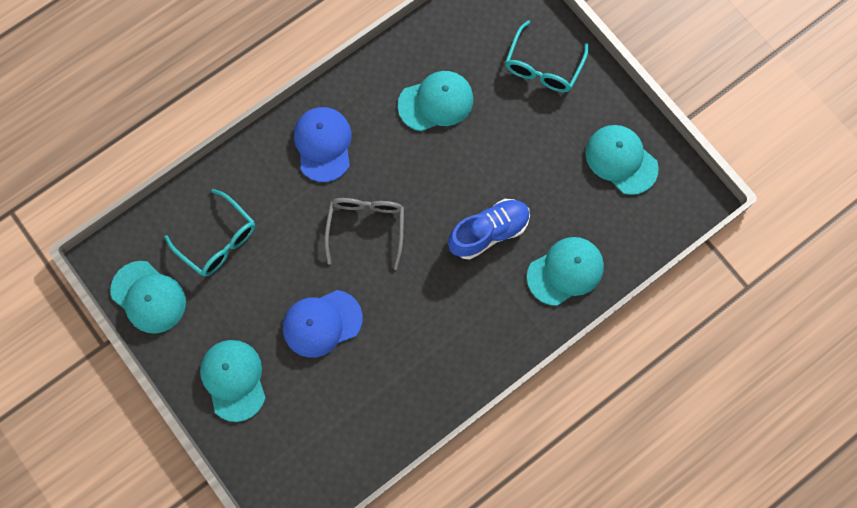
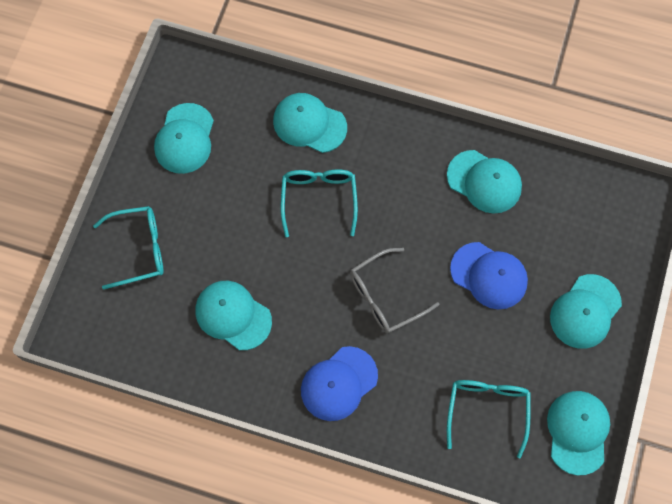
camera: 125 degrees left, 5 degrees down
(406, 383) = (484, 181): none -> turquoise cap
(488, 232) = (319, 199): blue shoe -> turquoise glasses

